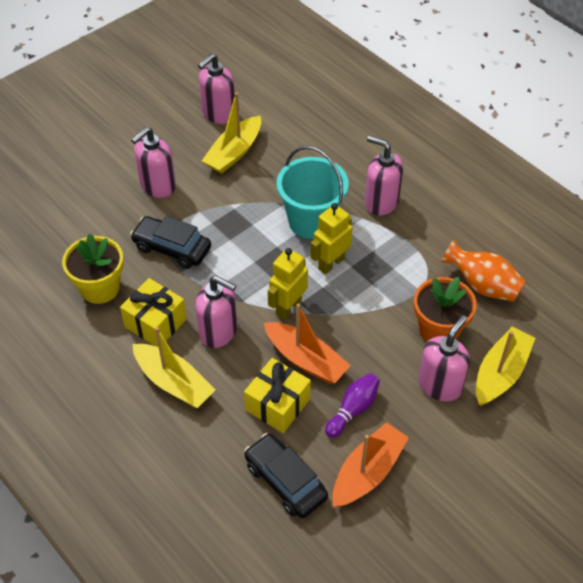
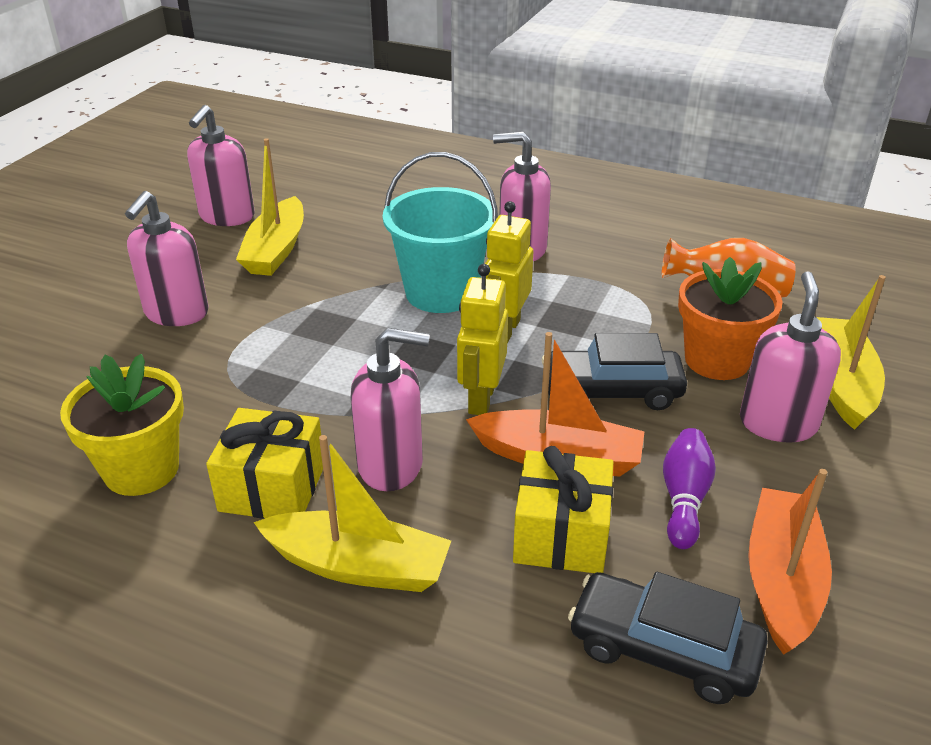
camera: 25 degrees left, 15 degrees down
(172, 248) = (243, 380): black car -> black car (611, 391)

